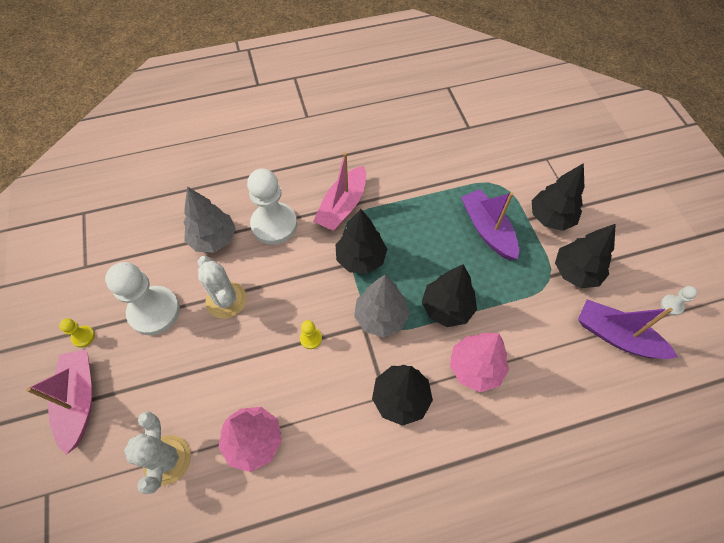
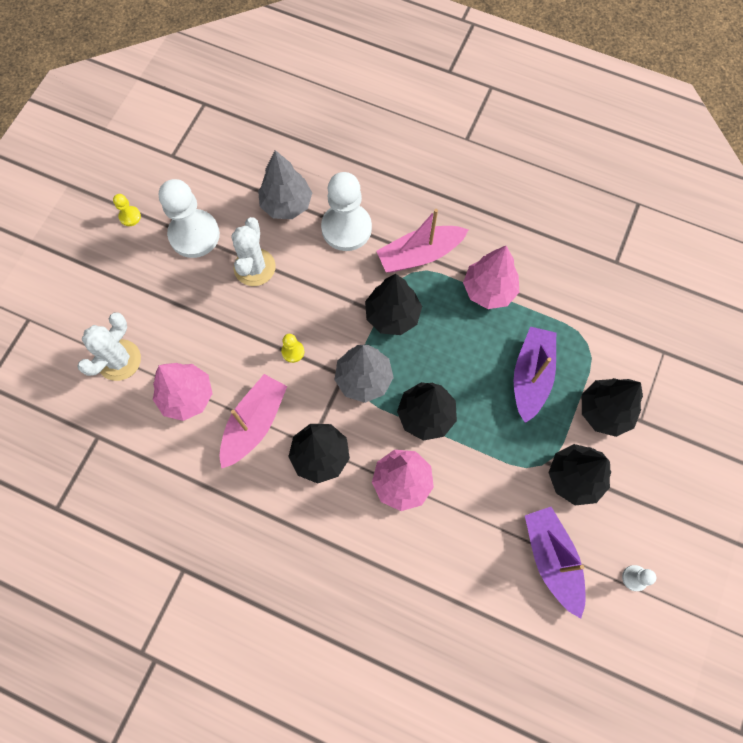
camera: 40 degrees right, 10 degrees up
(79, 400) = (93, 266): pink boat -> pink boat (254, 423)
(409, 196) = (488, 290): none -> pink tree

